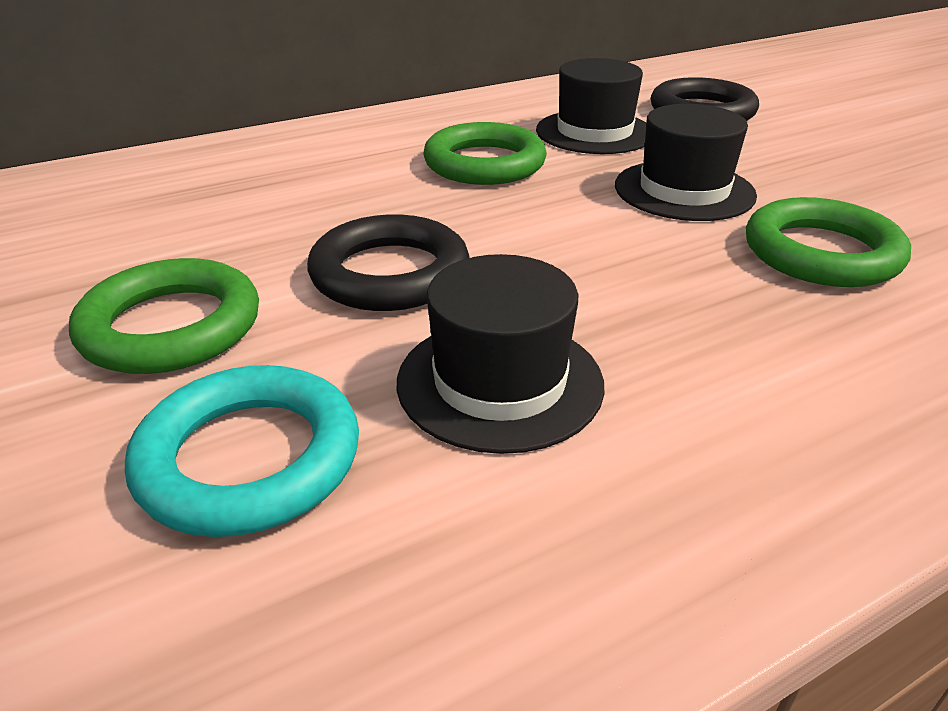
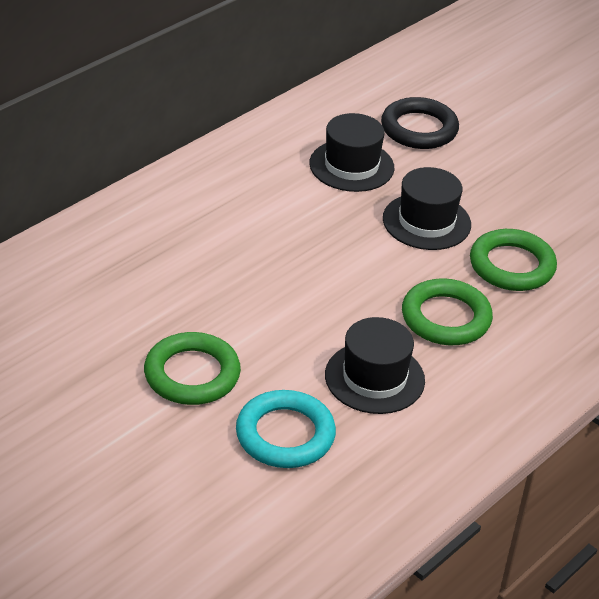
camera: 20 degrees left, 5 degrees up
(390, 273) = (284, 319): black ring -> none
(484, 163) = (291, 212): green ring -> green ring (446, 318)

